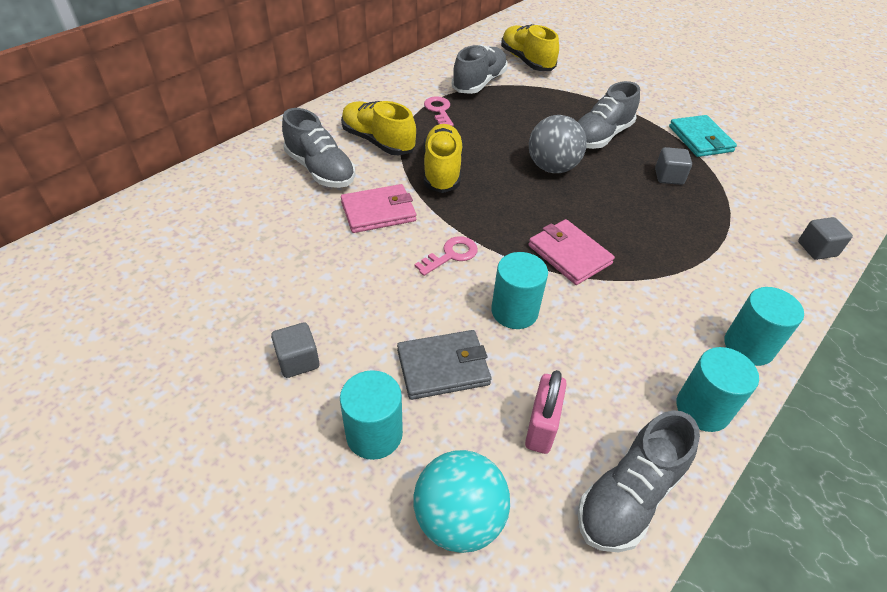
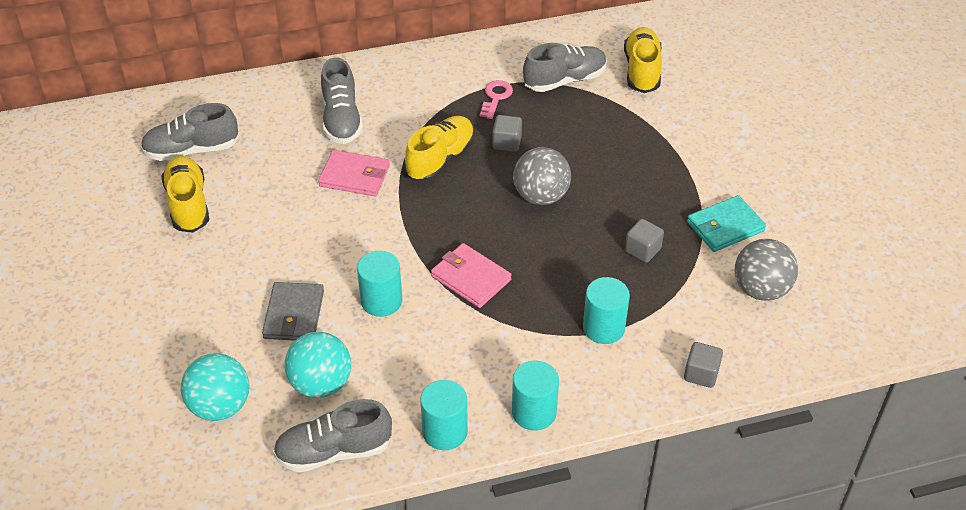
camera: 35 degrees right, 0 degrees up
(298, 361) = (206, 265): grey cube -> grey cube (507, 143)
(374, 434) = (213, 334): turquoise cylinder -> turquoise cylinder (603, 328)
(378, 141) = (412, 110): yellow shoe -> yellow shoe (188, 204)
(443, 367) = (294, 315): grey wallet -> grey wallet turned 75 degrees clockwise
(451, 255) = (377, 236): pink key -> none
(541, 427) = (321, 384): pink padlock -> turquoise ball
(569, 254) = (471, 278): pink wallet -> pink wallet turned 45 degrees counterclockwise
(600, 136) = (623, 183): grey shoe -> grey shoe (192, 150)
(700, 139) = (725, 226): turquoise wallet -> turquoise wallet turned 45 degrees clockwise
(774, 171) = (760, 289): none -> grey ball

